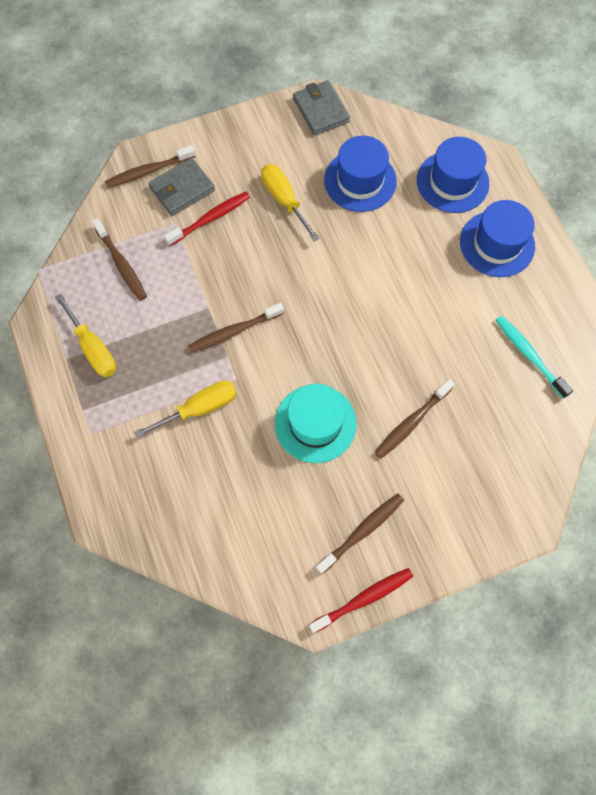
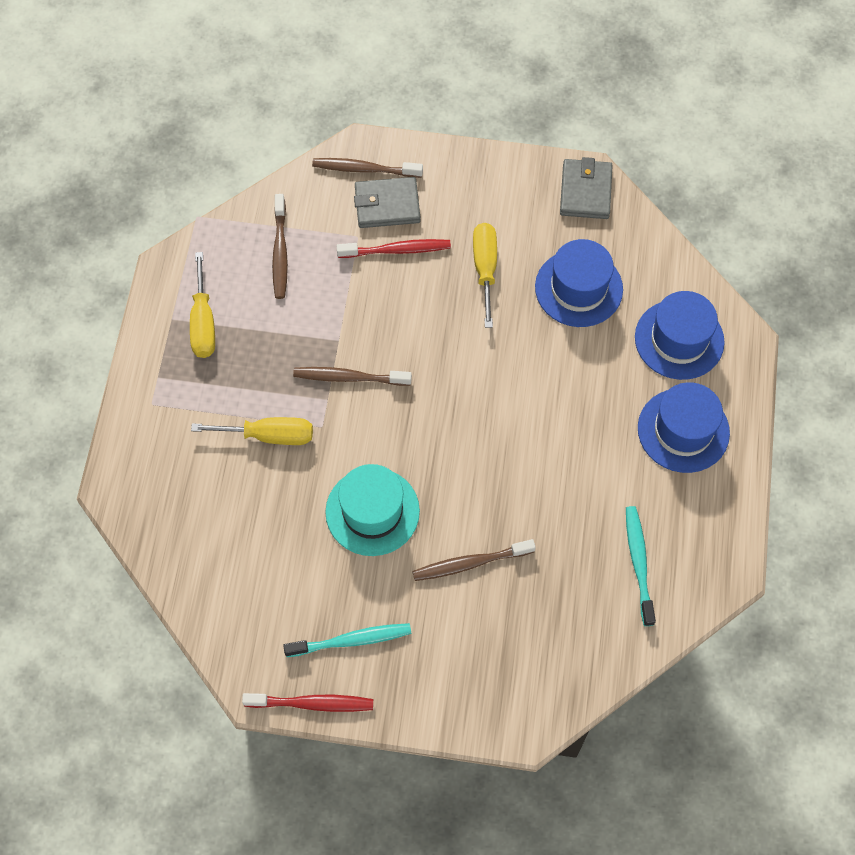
camera: 30 degrees right, 5 degrees down
(362, 531) = (351, 640): brown toothbrush -> turquoise toothbrush

